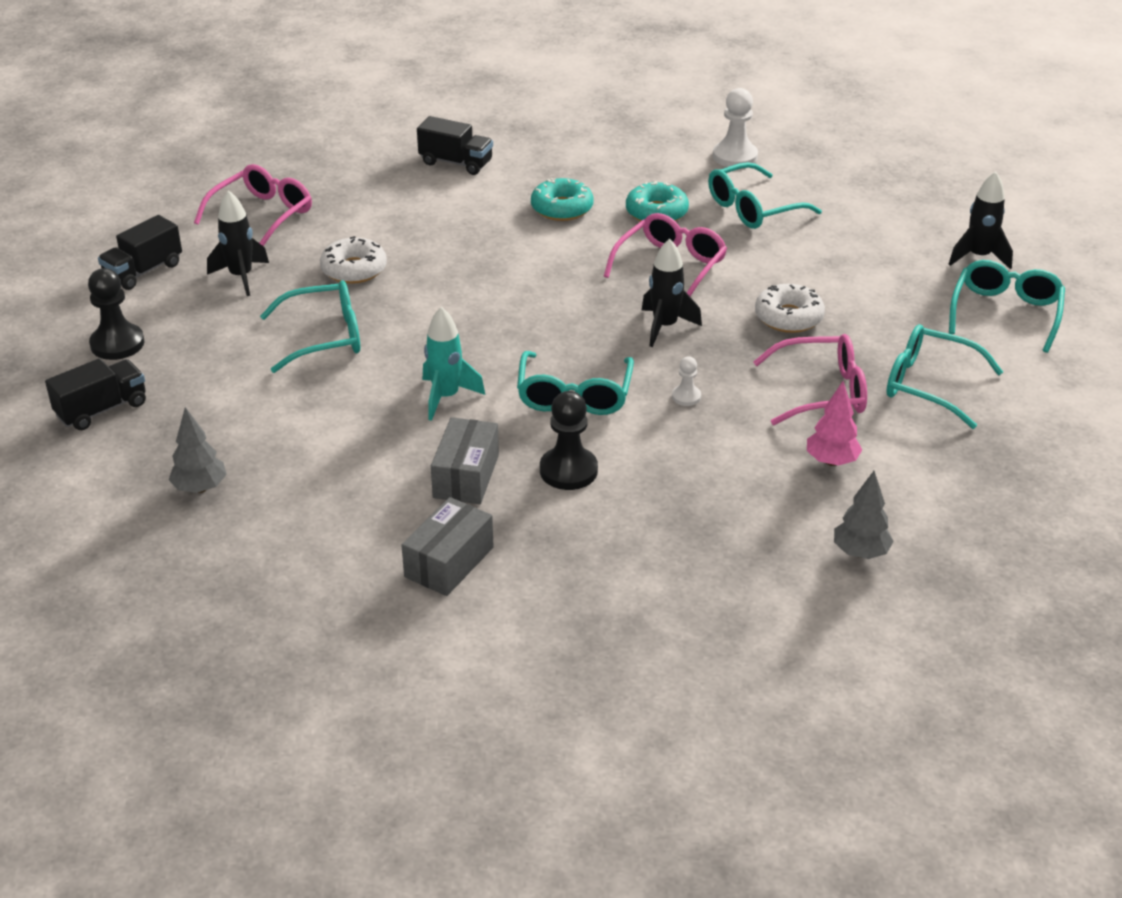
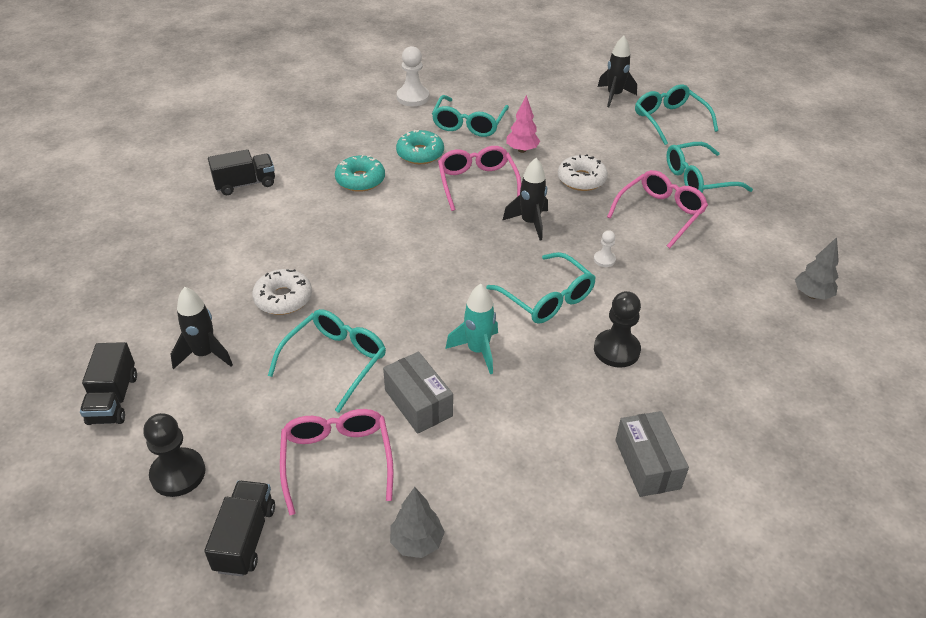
camera: 45 degrees left, 5 degrees up
(263, 215) = (152, 297): pink glasses -> pink glasses (337, 460)
(466, 476) = (569, 397): grey box -> grey box (418, 403)
(831, 461) = (723, 251): pink tree -> pink tree (522, 150)

